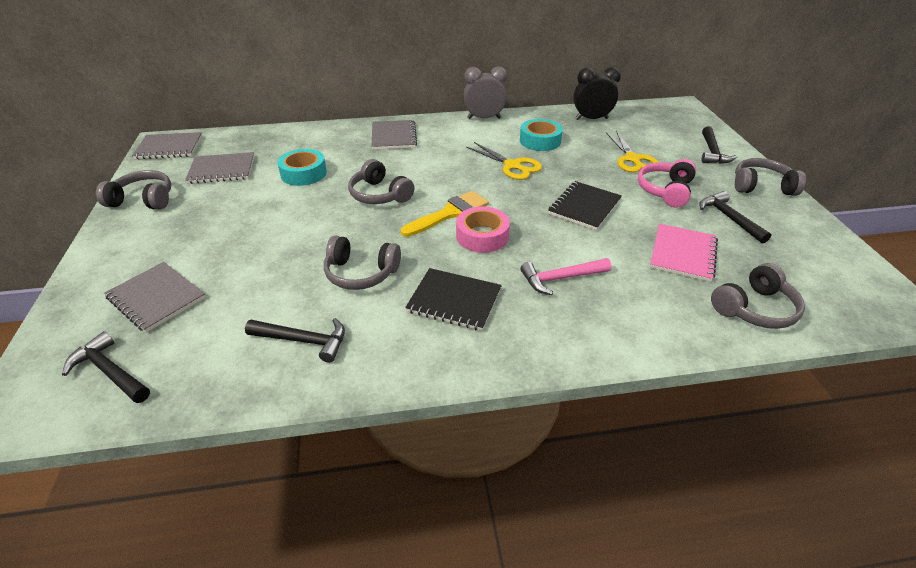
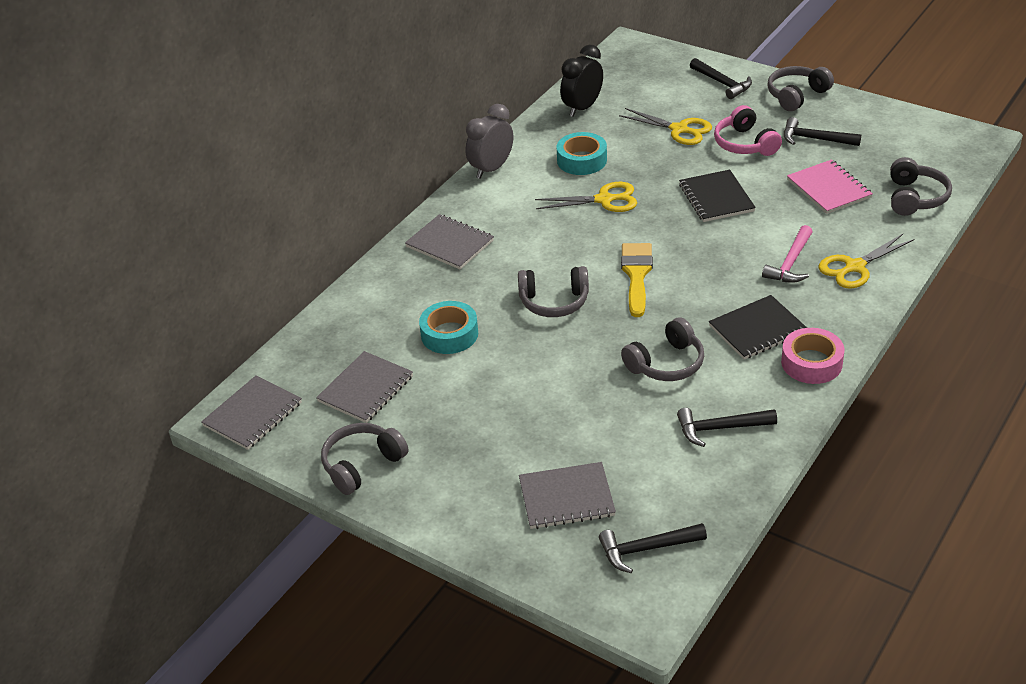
camera: 45 degrees left, 0 degrees up
(303, 341) = (720, 428): black hammer -> black hammer turned 150 degrees counterclockwise
(482, 236) = (691, 273): pink tape -> pink tape (811, 363)
(607, 318) = (855, 267): none -> yellow scissors

